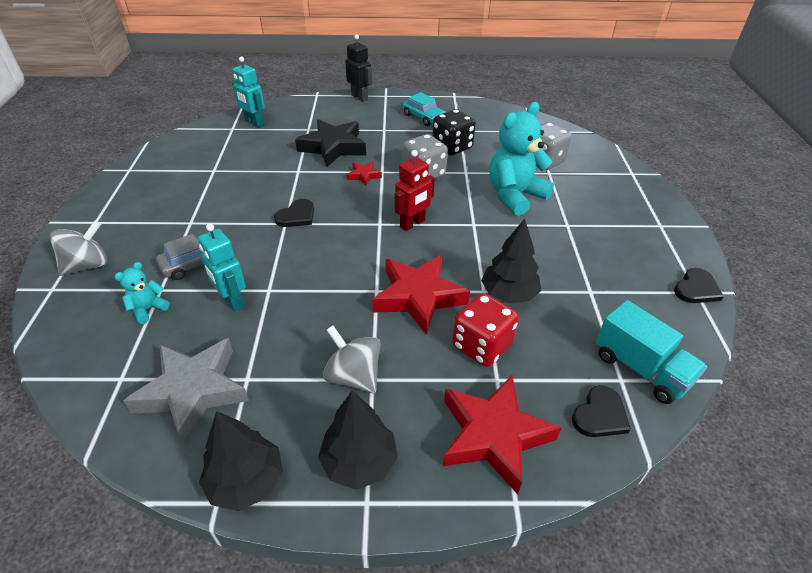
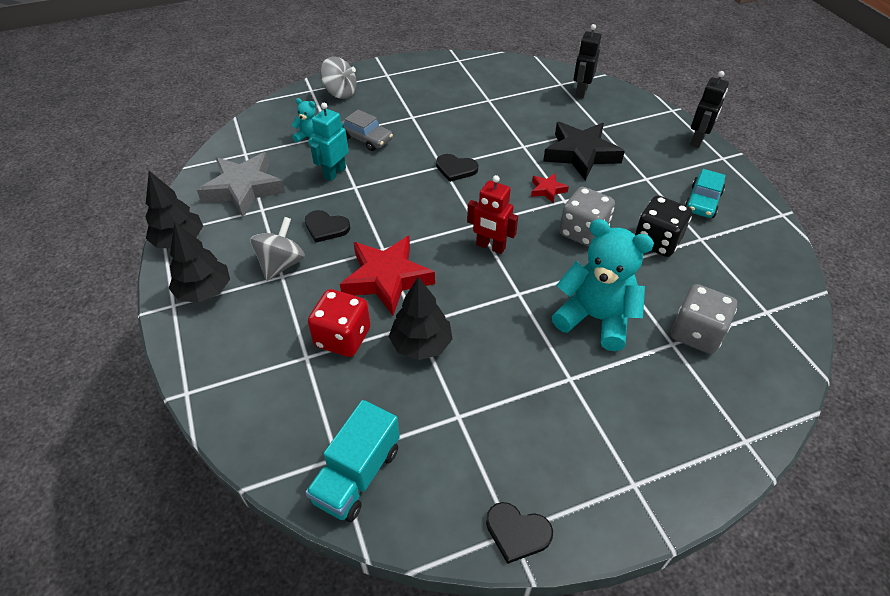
camera: 70 degrees right, 5 degrees up
(254, 123) = (581, 92): turquoise robot -> black robot
(493, 435) = (245, 366): red star -> none
(600, 415) = (287, 443): black heart -> black heart (326, 227)

